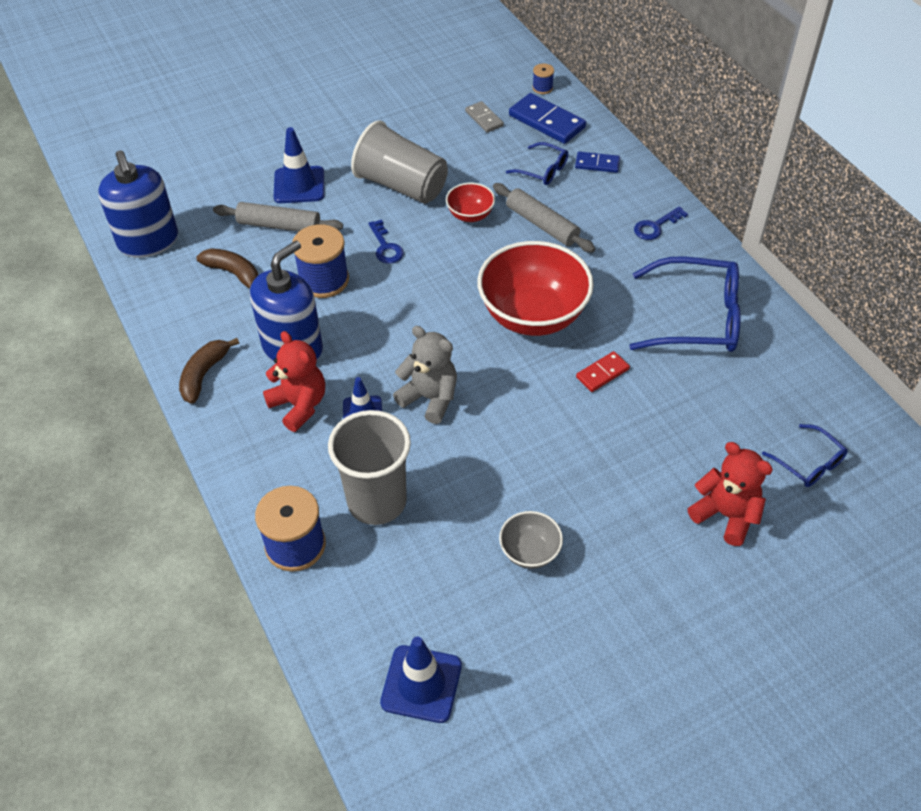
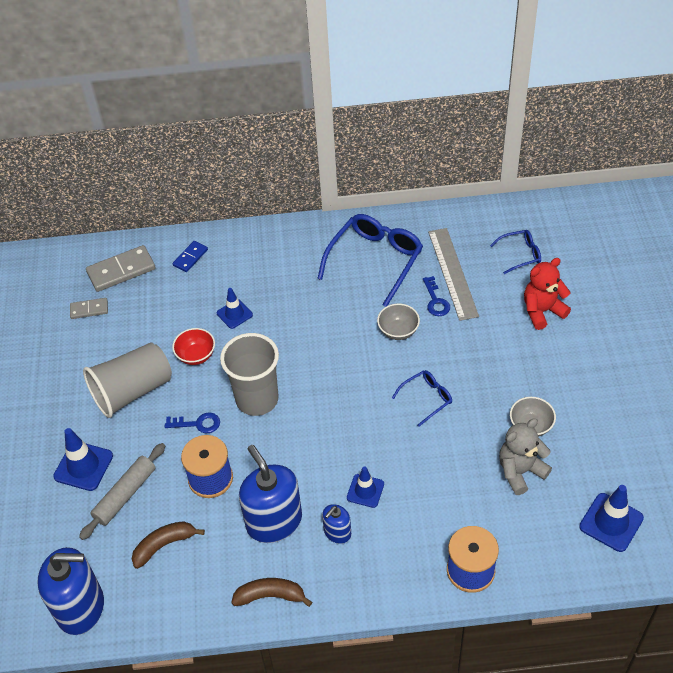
camera: 65 degrees left, 0 degrees up
(204, 374) = (270, 596): brown banana -> brown banana turned 135 degrees clockwise
(299, 405) = (337, 533): red teddy bear -> blue soap dispenser
(377, 501) = (452, 505): grey cup -> grey cup (257, 399)
(430, 398) = (372, 442): grey teddy bear -> grey teddy bear (520, 471)
(533, 315) = (323, 352): red bowl -> none
(542, 88) = (79, 259): blue spool -> none
(542, 170) = (175, 293): blue glasses -> blue glasses (426, 399)
(542, 224) = (234, 314): grey rolling pin -> blue traffic cone
(547, 121) = (121, 270): blue domino -> grey domino
(602, 373) = (398, 331): red domino -> grey bowl
(656, 226) = (276, 249): blue key -> blue key (436, 301)
(727, 399) = (452, 273): none -> grey ruler

